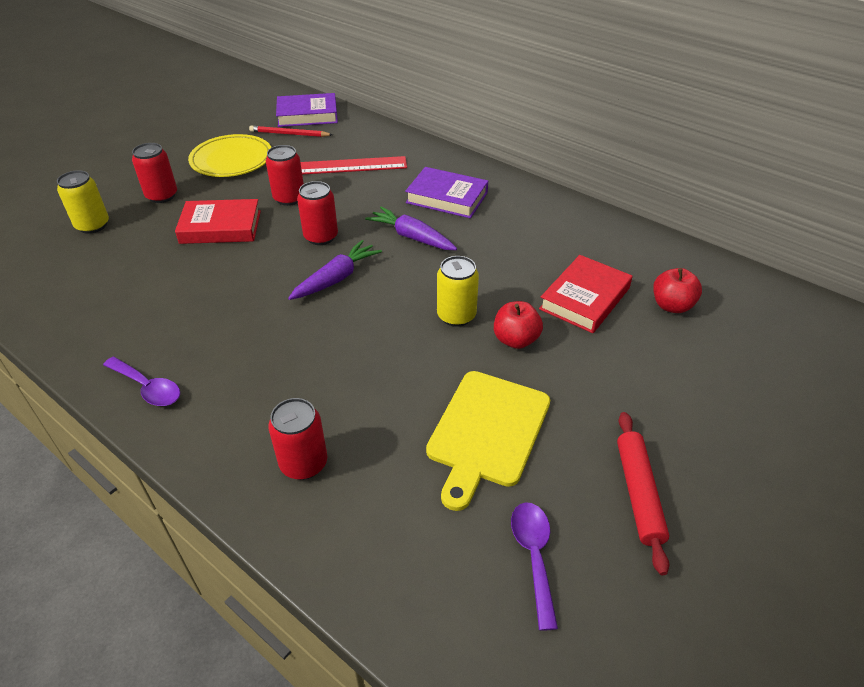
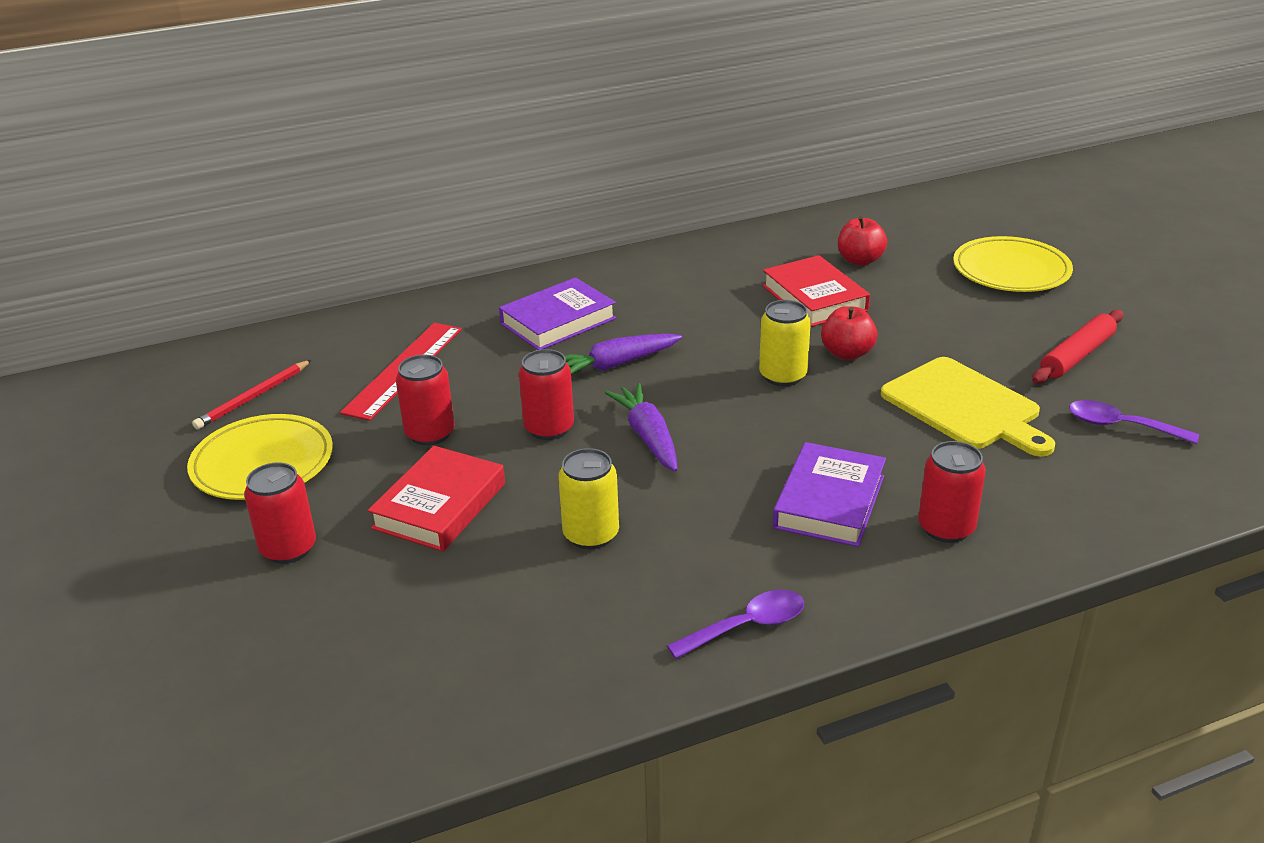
camera: 60 degrees left, 10 degrees down
(93, 225) = (297, 635): yellow can -> yellow can (591, 535)
(307, 115) = (217, 370): purple book -> purple book (829, 502)
(638, 493) = (1077, 355): red rolling pin -> red rolling pin turned 75 degrees counterclockwise
(758, 406) = (1011, 270): none -> yellow plate

